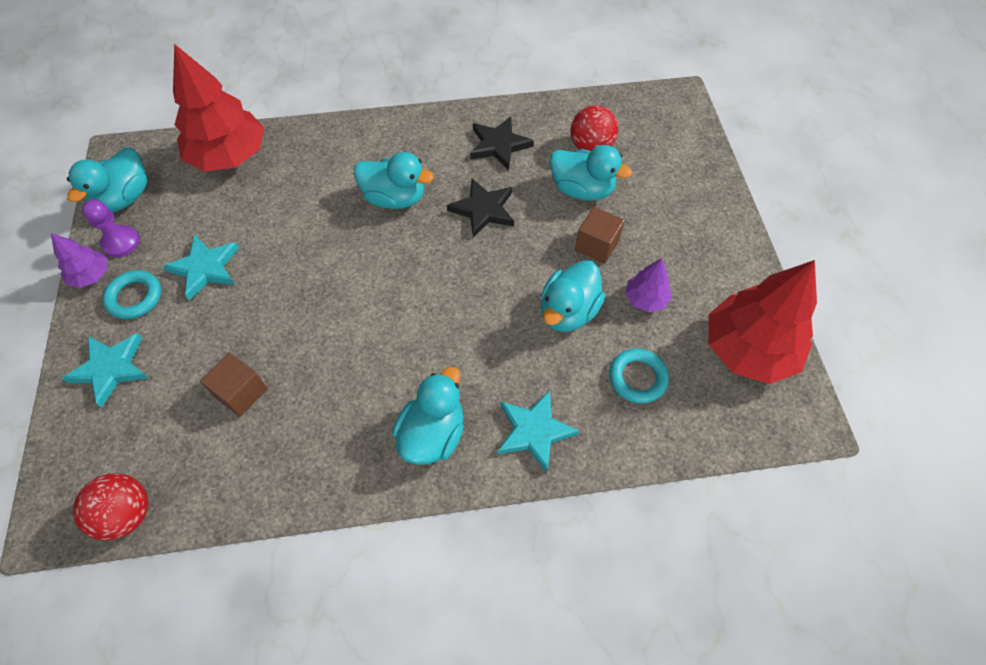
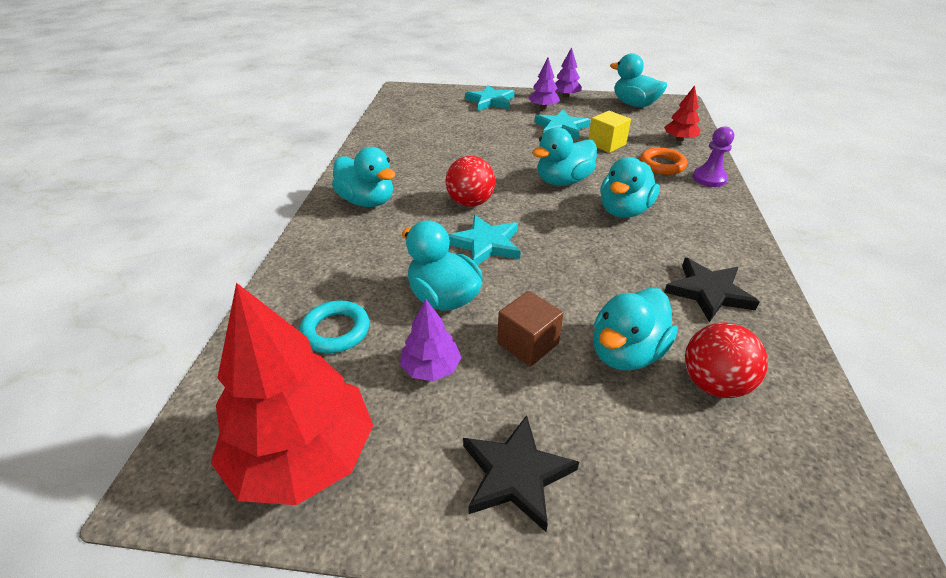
camera: 105 degrees right, 20 degrees down
(121, 242) = (592, 103): purple pawn -> purple pawn (709, 178)
(127, 514) = (392, 105): red ball -> red ball (470, 202)
(135, 297) = (543, 107): turquoise ring -> purple tree
(229, 156) = (679, 139): red tree -> red tree, size x0.48
(241, 392) = (450, 136): brown cube -> none
(249, 219) = (606, 144): none -> yellow cube
(295, 171) = (662, 165): none -> orange ring
(346, 251) = (563, 181): none -> turquoise duck
(483, 210) = (601, 263): black star -> black star (515, 474)
(534, 431) = (331, 250): turquoise star -> turquoise star (486, 244)

